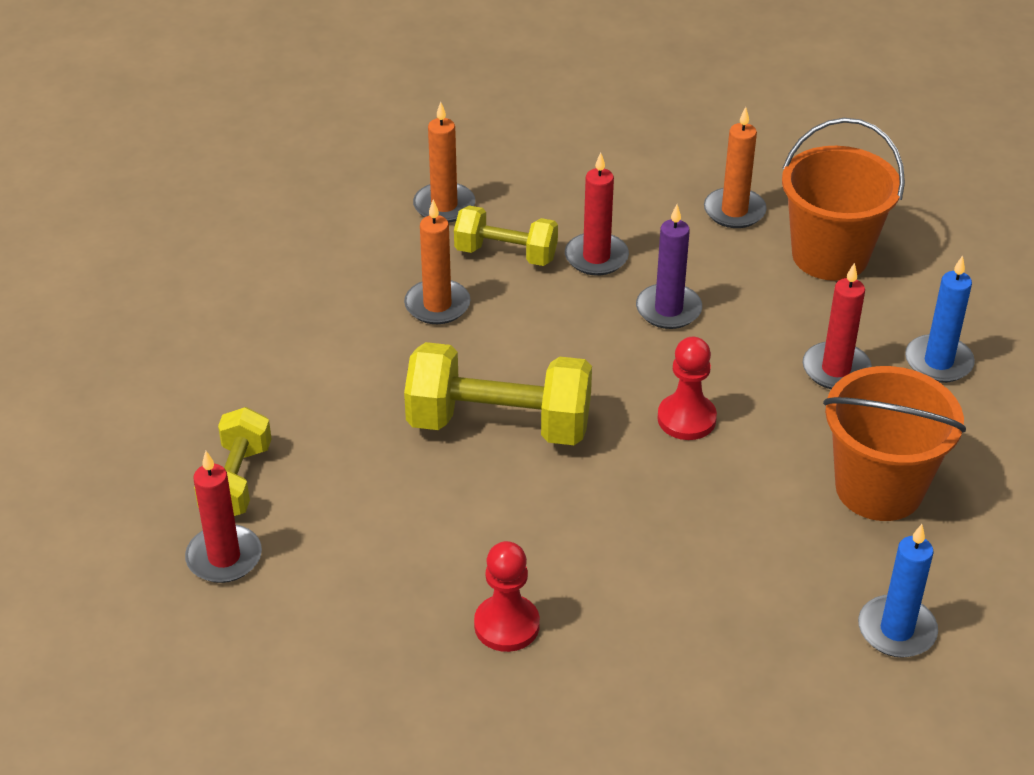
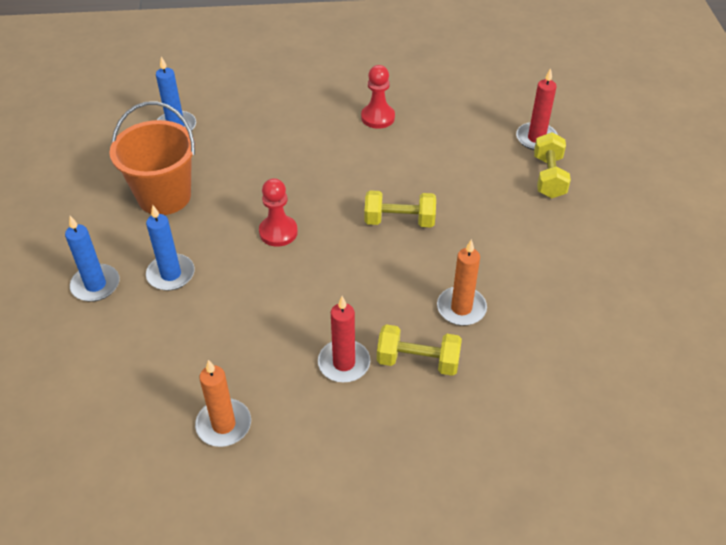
camera: 175 degrees right, 5 degrees up
(444, 206) = (481, 412): orange candle -> none
(499, 424) = (399, 221): yellow dumbbell -> yellow dumbbell, size x0.61
(668, 309) = (286, 316): purple candle -> none
(830, 255) = (150, 379): orange bucket -> none
(836, 369) = (171, 274): red candle -> blue candle

